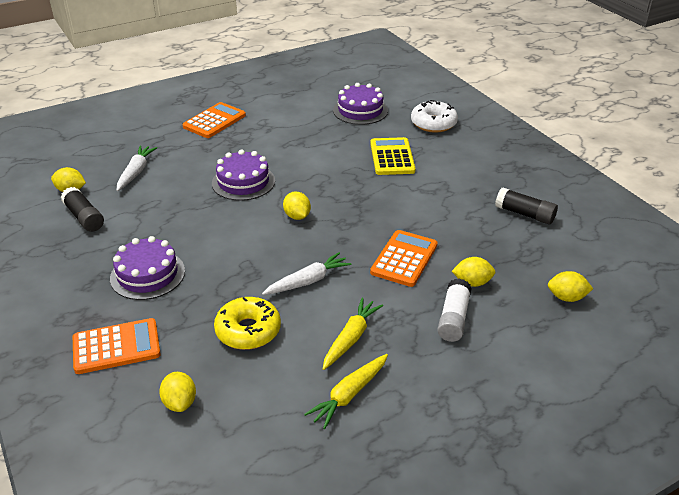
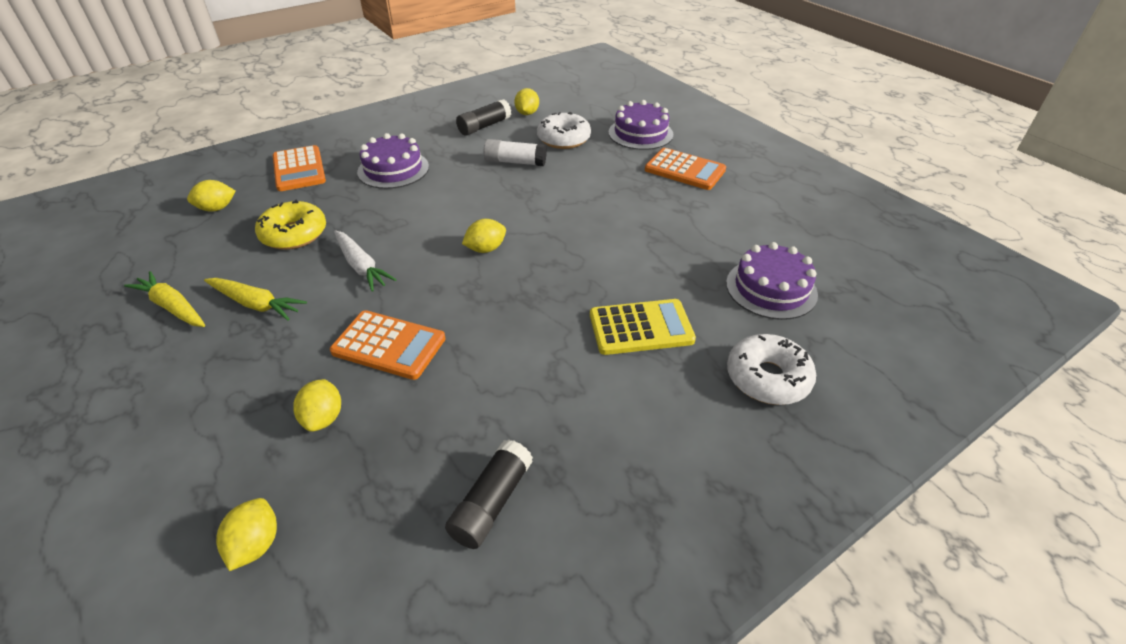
camera: 85 degrees right, 5 degrees up
(136, 172) = (563, 139): white carrot -> white donut
(243, 182) = (555, 204): purple cake -> purple cake (640, 133)
(453, 318) = (257, 395): white glue stick -> white glue stick (515, 162)

